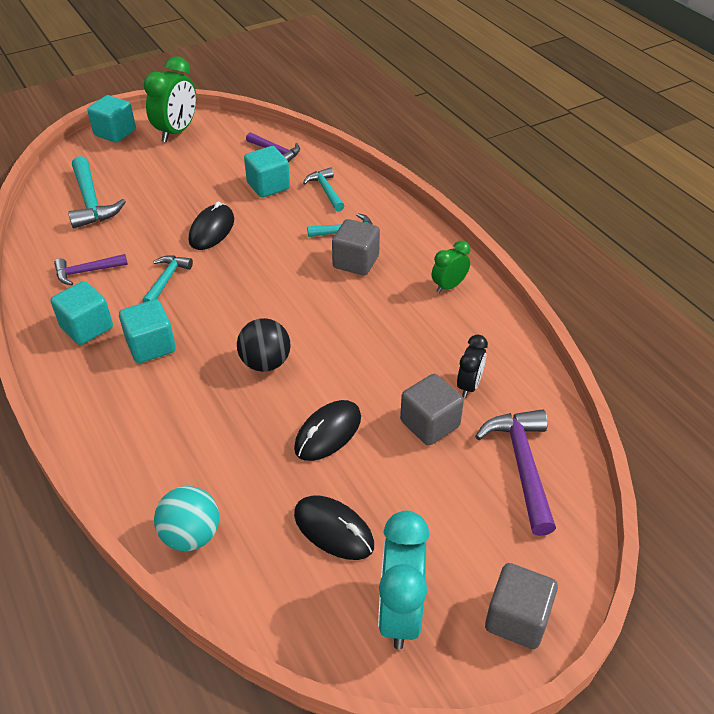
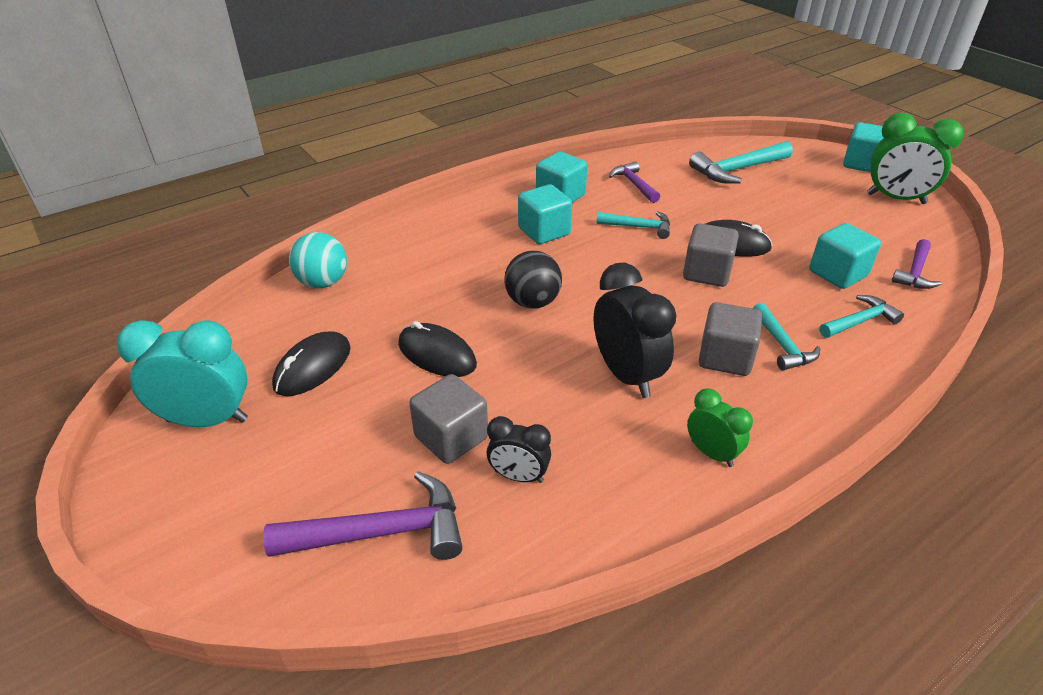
camera: 85 degrees right, 5 degrees down
(369, 316) = (626, 375): none -> black clock
(517, 618) = (168, 518): grey cube -> grey cube (706, 273)

